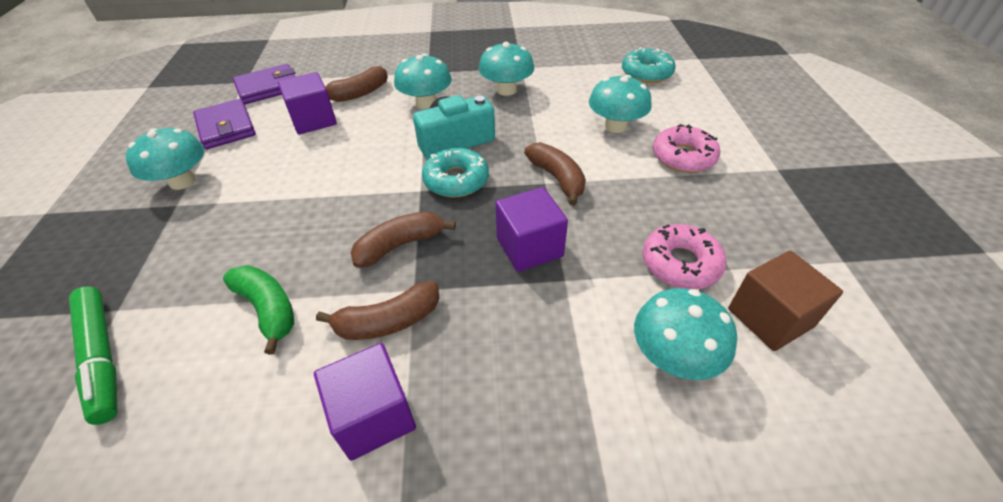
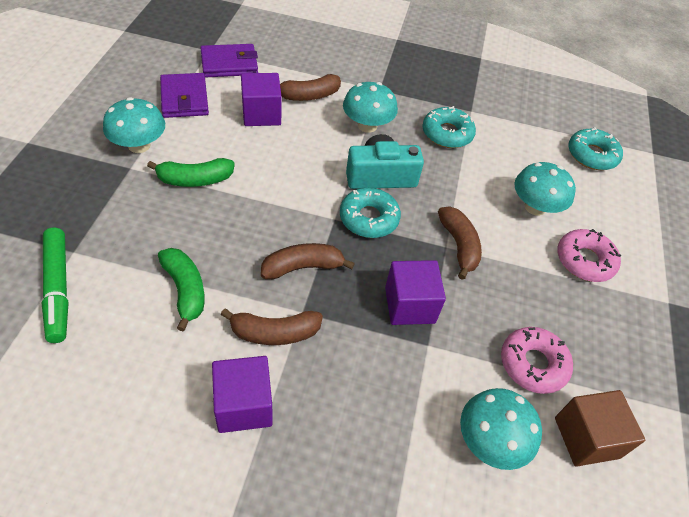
camera: 10 degrees right, 5 degrees up
(254, 196) = (195, 180): none -> green banana
(506, 90) = (447, 133): turquoise mushroom -> turquoise donut

